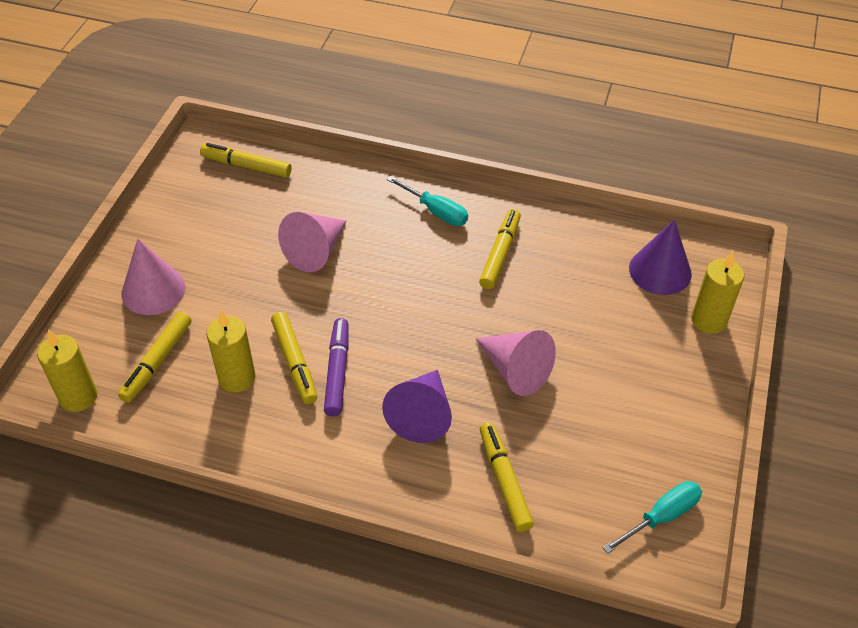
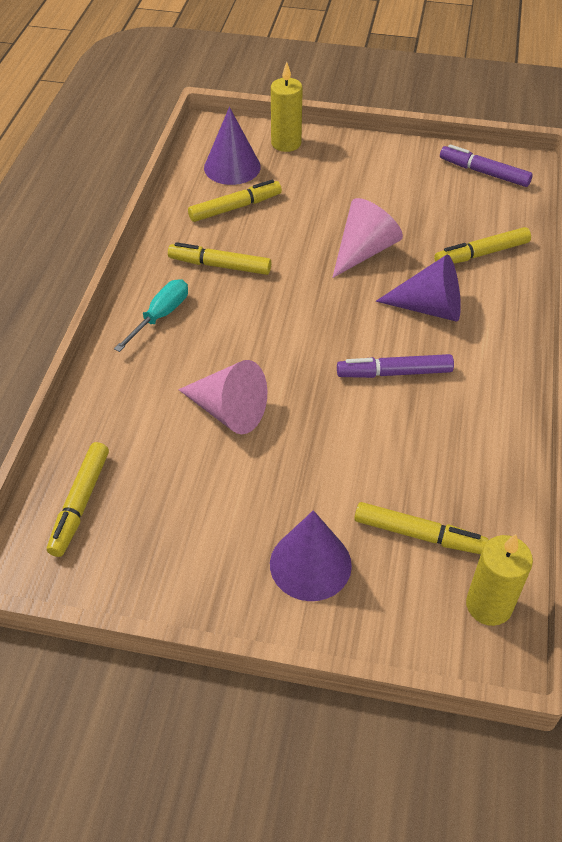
camera: 95 degrees left, 0 degrees up
(153, 290) = (310, 564): pink cone -> purple cone
(237, 378) = (423, 454): yellow candle -> none
(295, 362) = (390, 408): yellow marker -> yellow marker (235, 207)
(661, 516) = (484, 172): turquoise screwdriver -> purple marker

